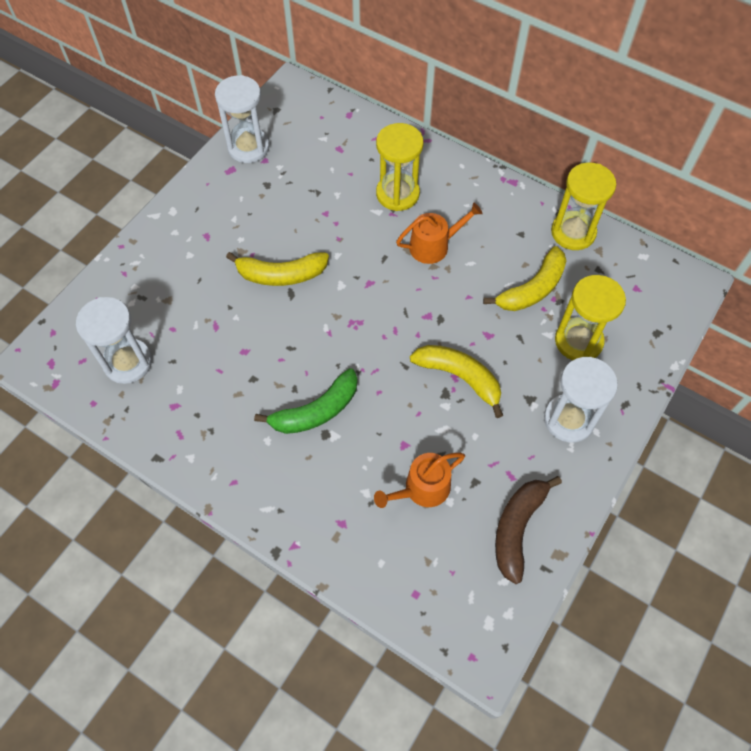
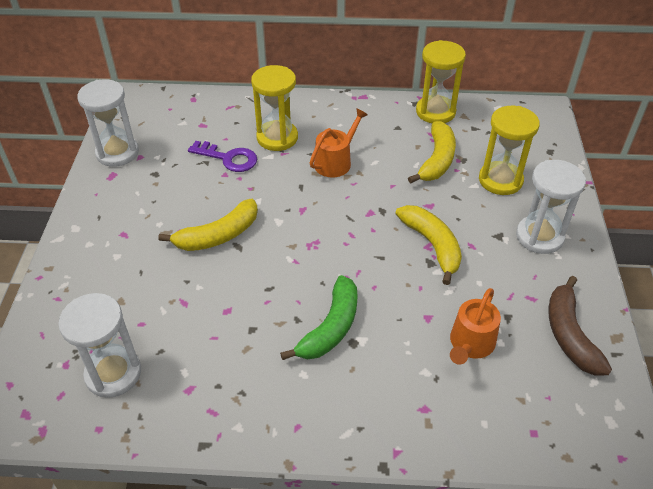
camera: 30 degrees left, 15 degrees down
(339, 197) = (228, 158): none -> purple key
(460, 377) = (432, 245): yellow banana -> yellow banana turned 60 degrees clockwise

